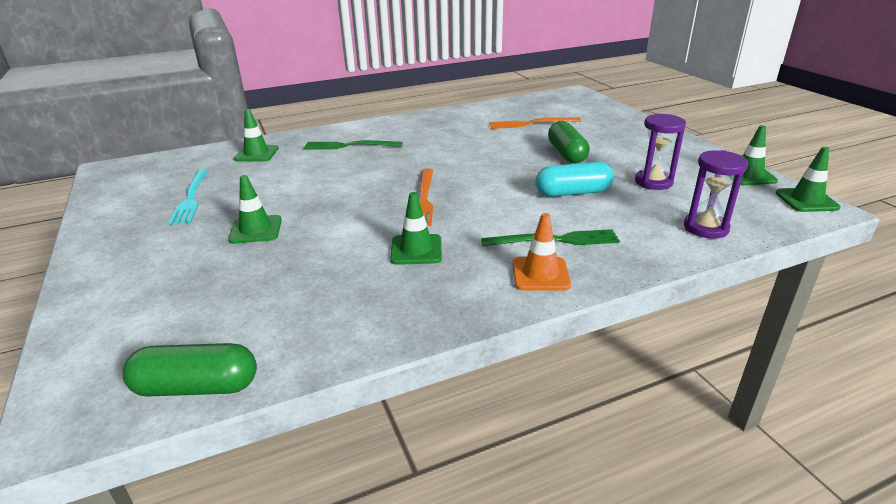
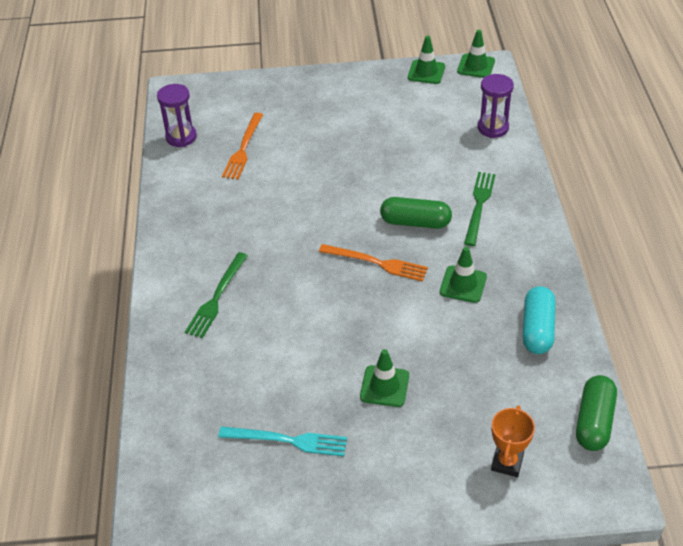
camera: 70 degrees left, 15 degrees up
(139, 321) = (507, 462): none -> orange trophy
(256, 154) = (191, 382): green traffic cone -> none
(540, 274) = (521, 227): orange traffic cone -> none
(566, 154) = (331, 149): green capsule -> green capsule (415, 222)
(573, 193) = (409, 171): turquoise capsule -> turquoise capsule (537, 329)
(653, 182) = (412, 122): purple hourglass -> purple hourglass (181, 137)

